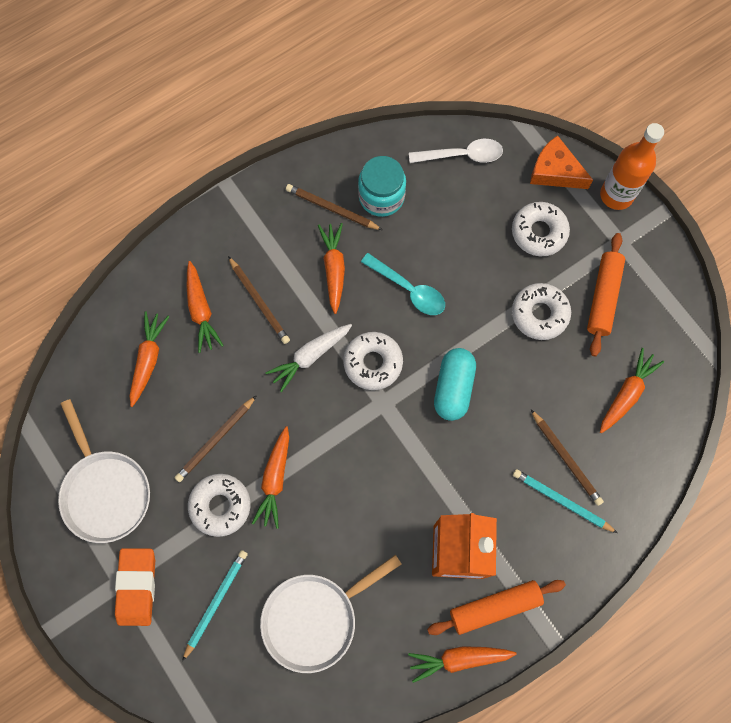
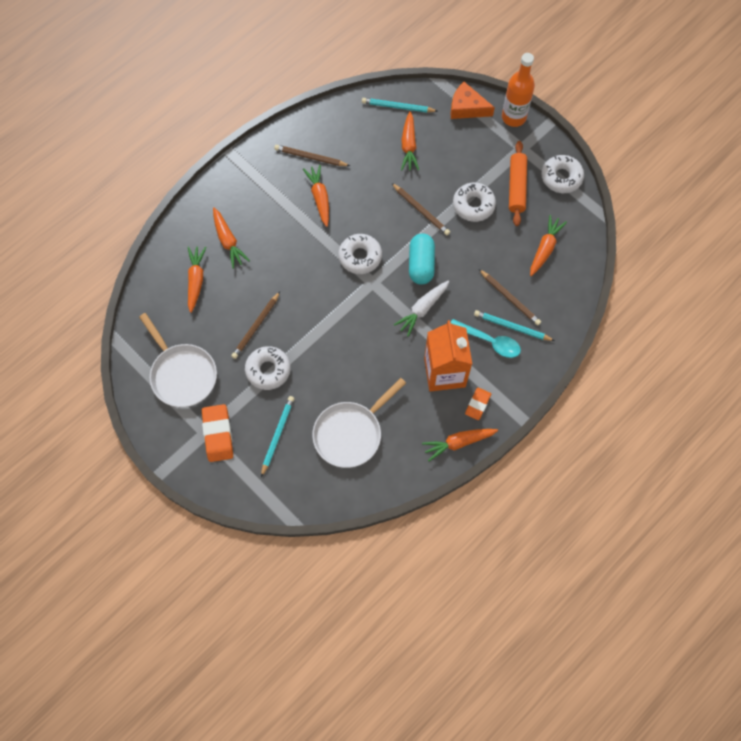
camera: 10 degrees left, 5 degrees down
(259, 302) = (269, 228): brown pencil -> brown pencil (421, 210)
(275, 480) = (304, 346): orange carrot -> orange carrot (409, 146)
(310, 357) = (313, 260): white carrot -> white carrot (422, 309)
(381, 196) = (345, 143): turquoise jar -> none
(408, 289) = (376, 203): turquoise spoon -> turquoise spoon (489, 341)
(461, 155) = (398, 107): white spoon -> turquoise pencil
(495, 607) = (477, 404): orange rolling pin -> orange eraser
(539, 232) = (463, 150): white donut -> white donut (561, 177)

